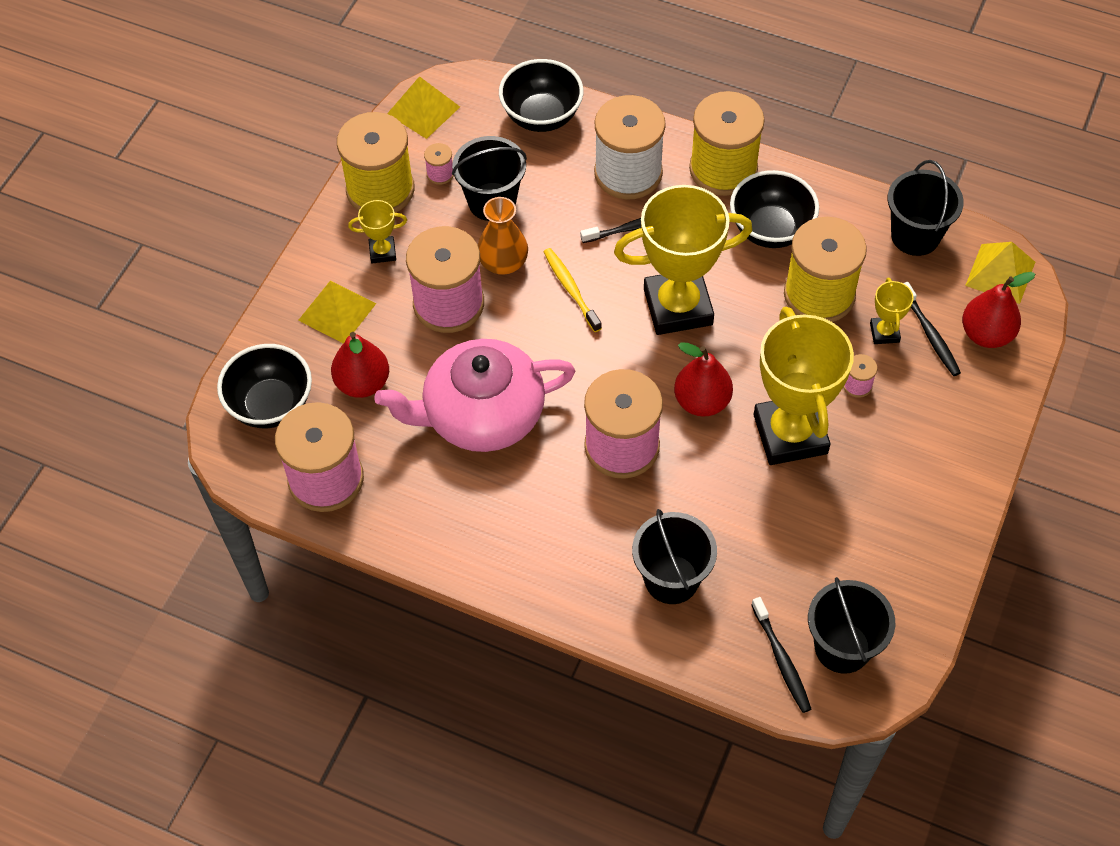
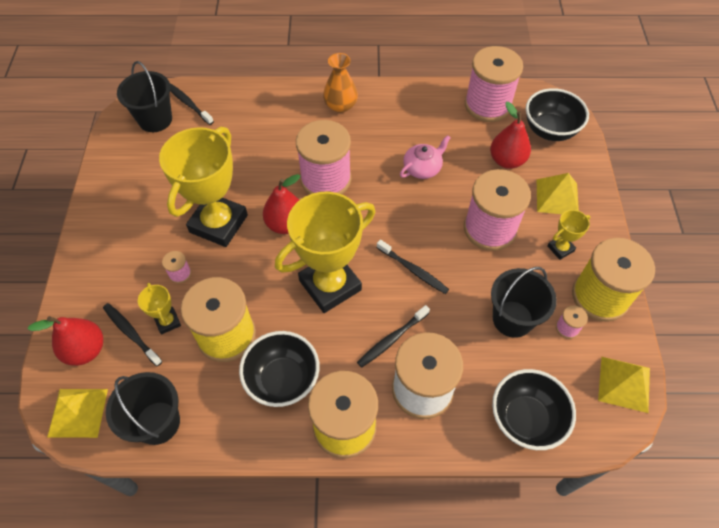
camera: 155 degrees right, 0 degrees up
(481, 414) = (422, 168): pink teapot -> pink teapot, size x0.48
(503, 262) = (472, 272): orange vase -> orange vase (340, 105)
(571, 289) = (413, 270): yellow toothbrush -> black toothbrush
(671, 579) = (264, 121): black bucket -> none
(790, 434) = (218, 223): yellow trophy -> yellow trophy turned 60 degrees clockwise

